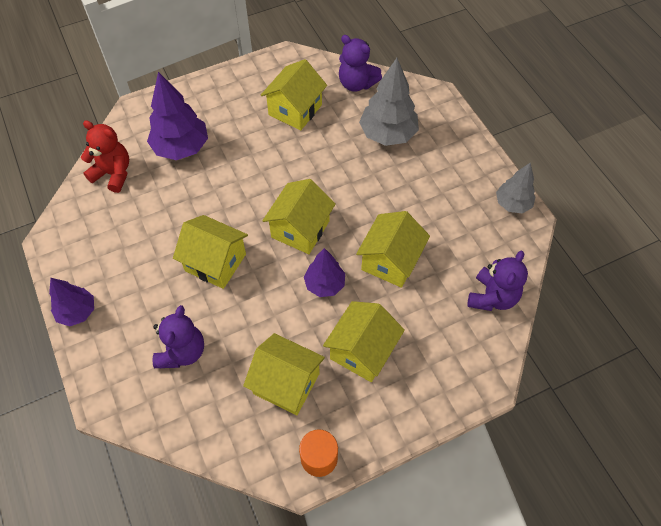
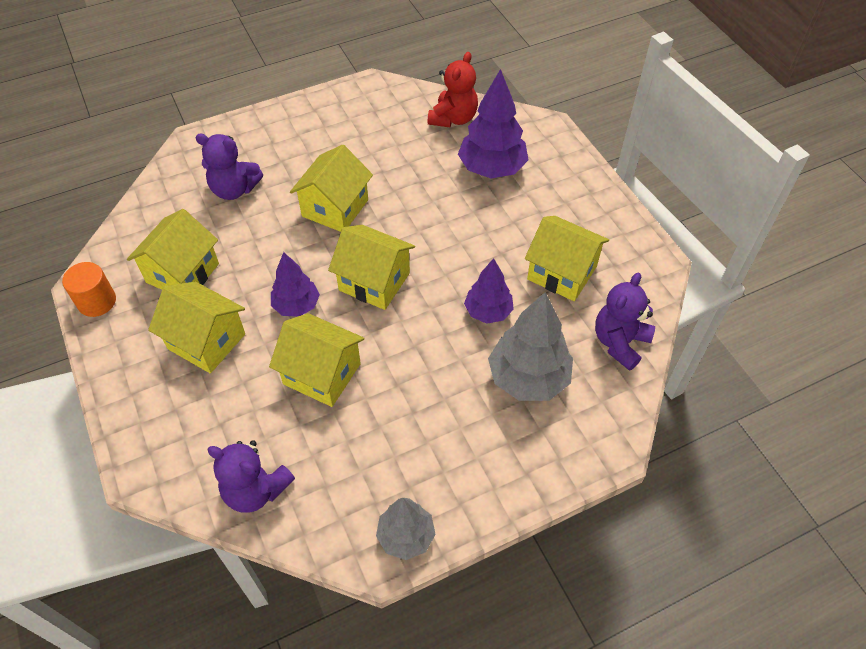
camera: 90 degrees right, 5 degrees down
(77, 312) = (289, 112): purple tree -> purple tree (488, 311)

